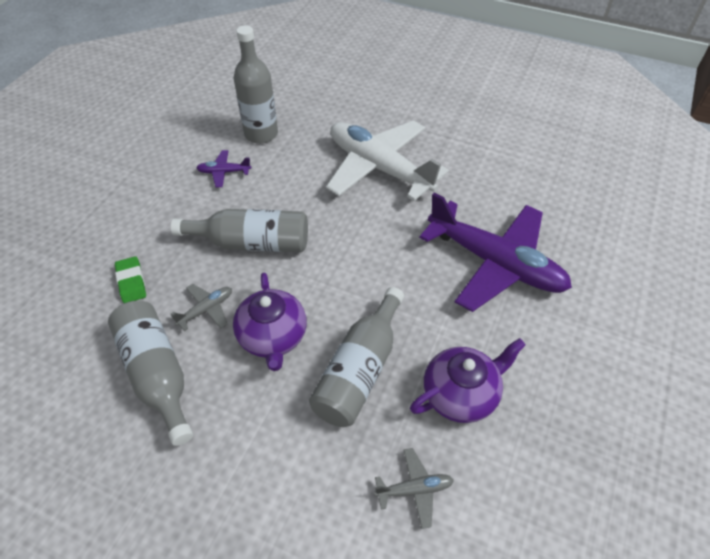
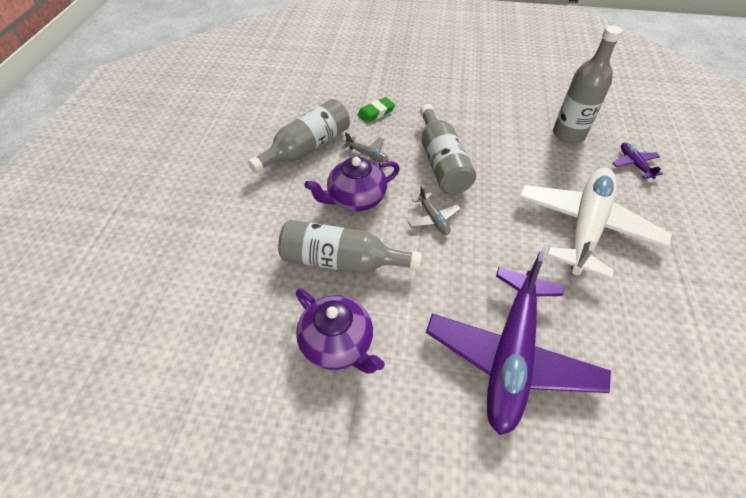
camera: 75 degrees right, 0 degrees up
(224, 172) = (507, 125): purple plane -> purple plane (634, 164)
(414, 489) = (241, 321): grey plane -> grey plane (433, 218)

